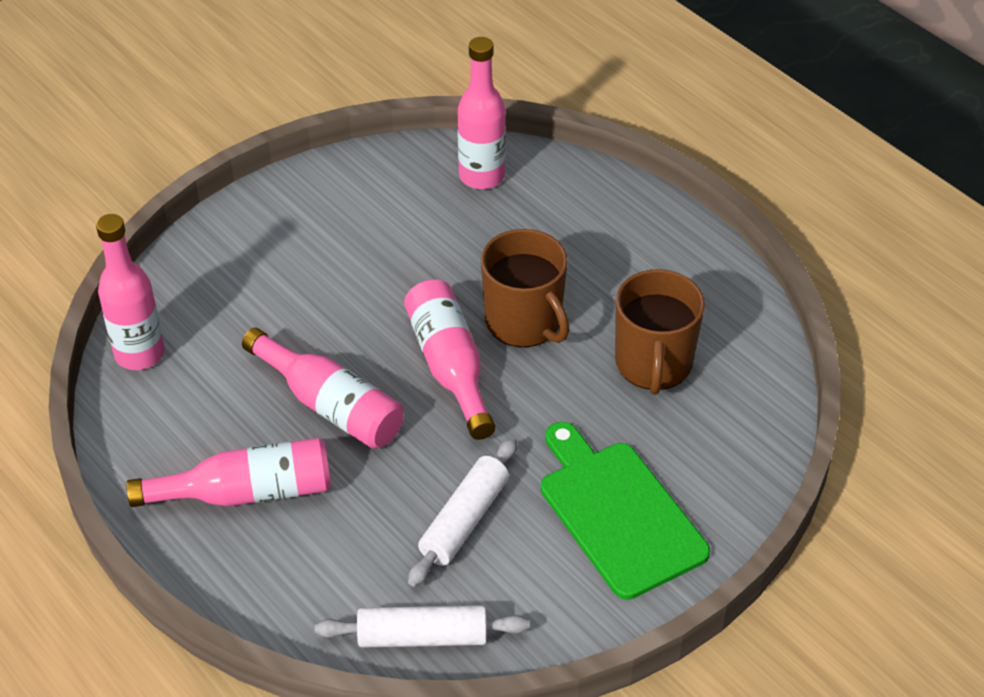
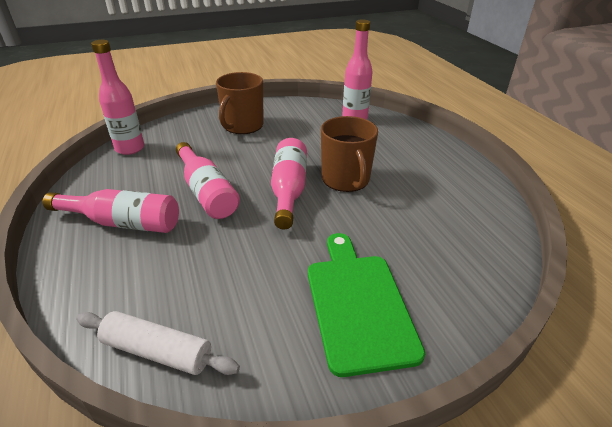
camera: 20 degrees right, 10 degrees down
(464, 520) = (243, 276): white rolling pin -> none
(653, 364) = (421, 218): brown mug -> brown mug (242, 126)

